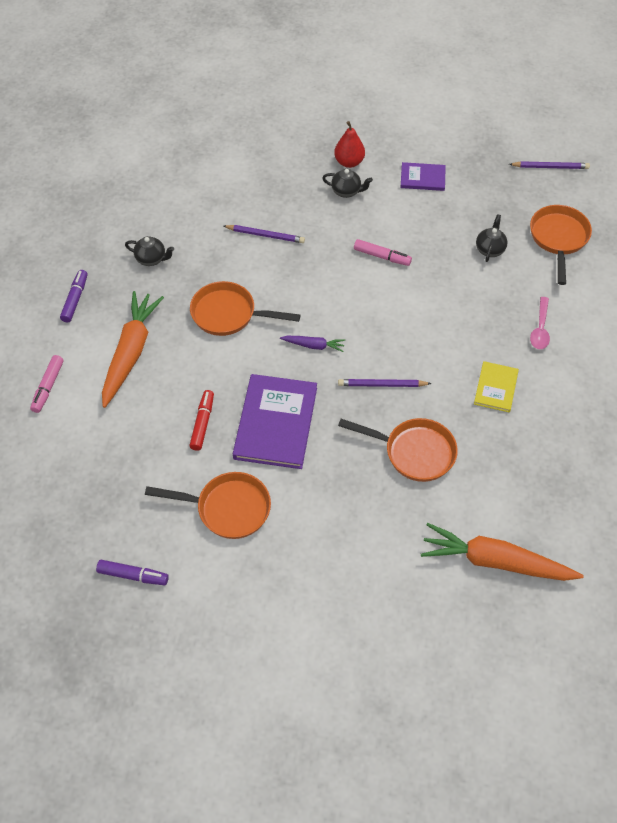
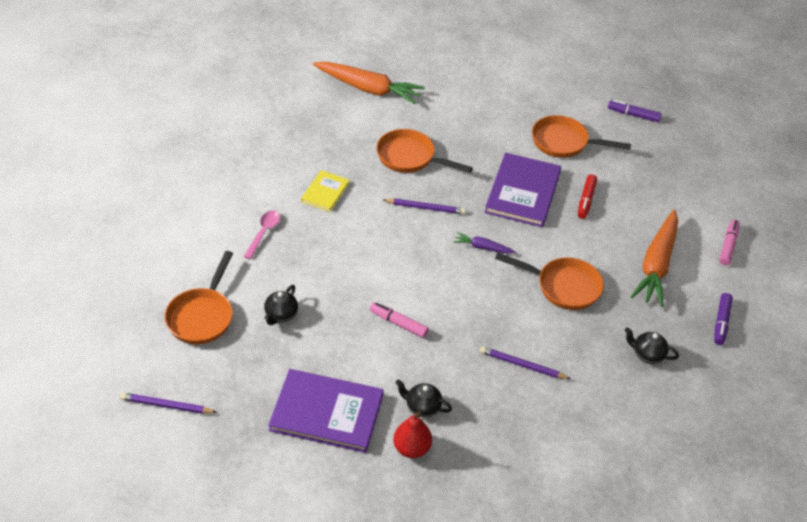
camera: 175 degrees left, 10 degrees down
(422, 178) = (327, 412): purple book -> purple book, size x1.86

